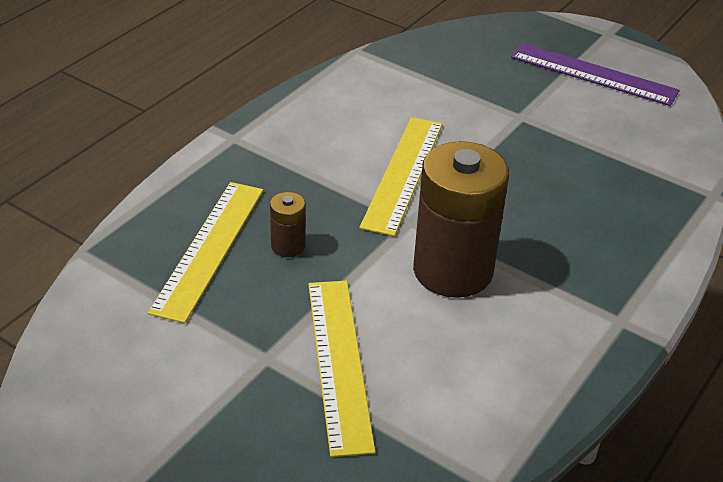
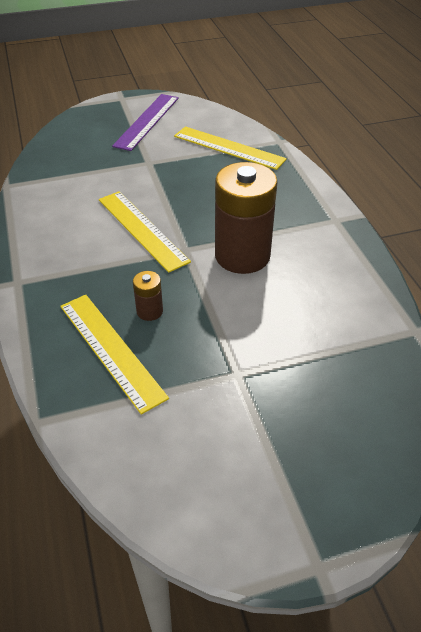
camera: 50 degrees left, 5 degrees up
(339, 363) = (271, 342): yellow ruler -> yellow ruler (229, 147)
(593, 74) = (147, 121): purple ruler -> purple ruler turned 45 degrees counterclockwise

